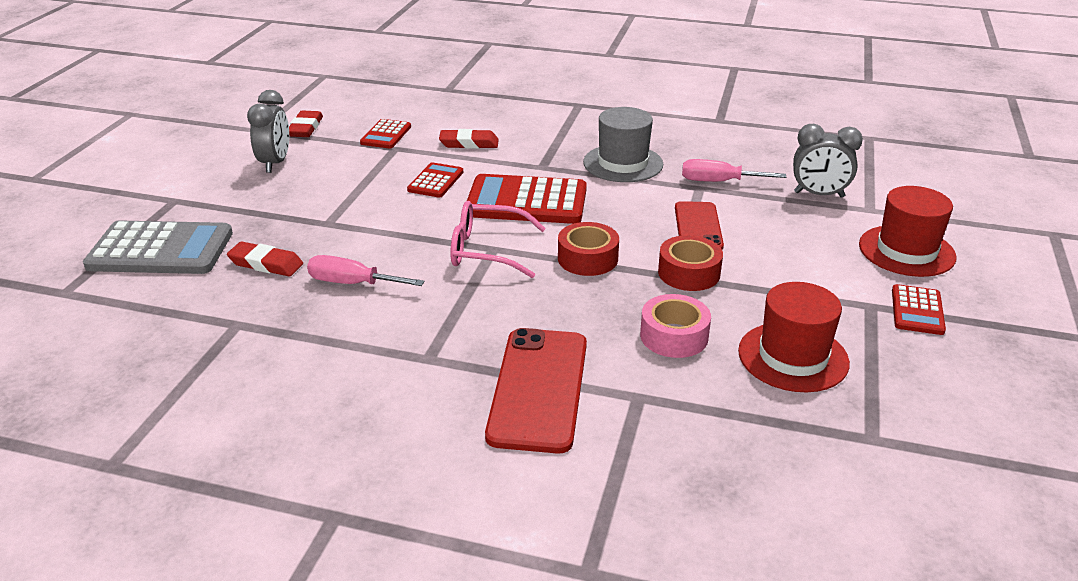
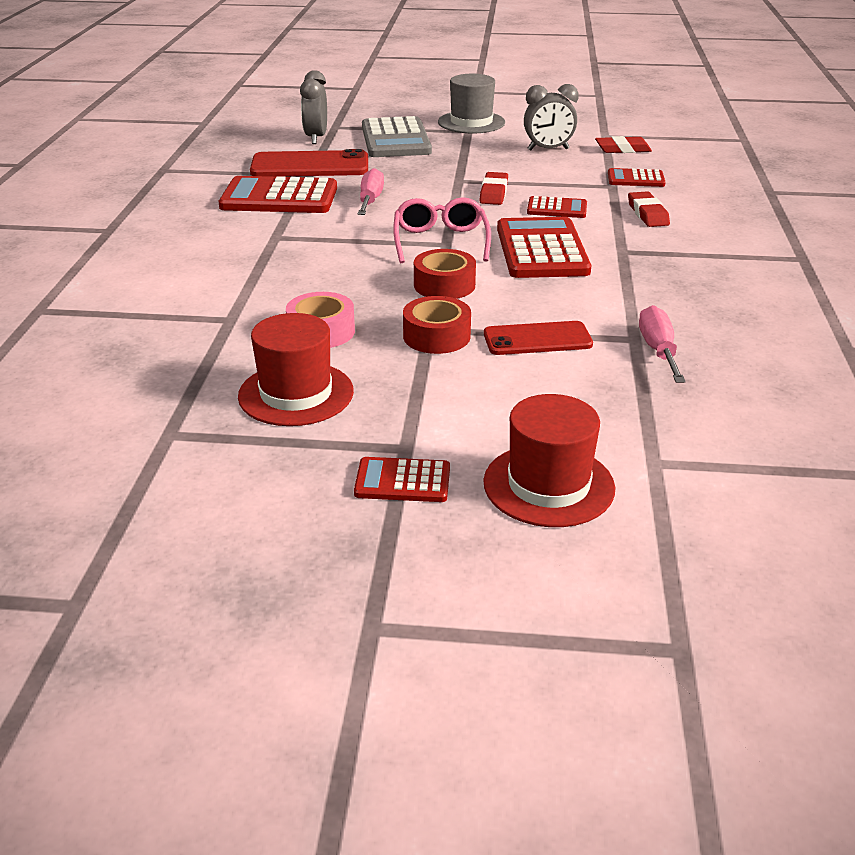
camera: 80 degrees right, 0 degrees up
(266, 264) = (388, 170): red eraser -> red eraser (494, 193)
(304, 350) = (279, 198): none -> red calculator
(538, 389) = (238, 279): red phone -> red phone (310, 166)
(623, 163) = (663, 291): grey hat -> grey hat (471, 122)
(819, 195) = (671, 422): grey clock -> grey clock (316, 138)

